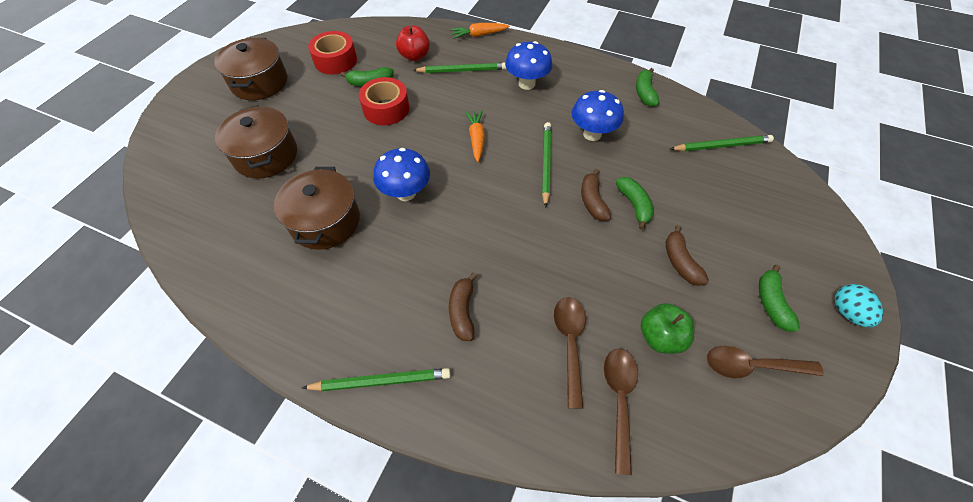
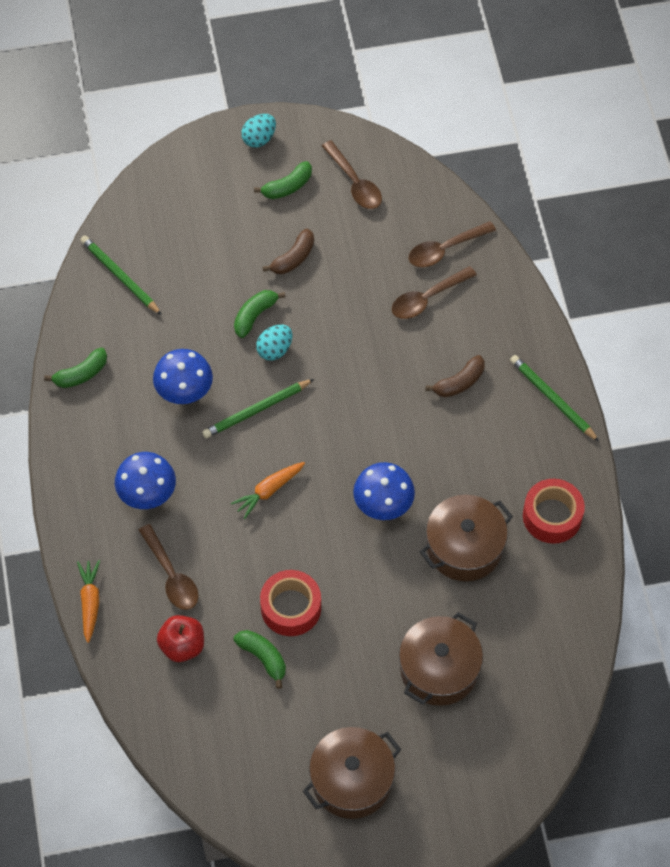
camera: 125 degrees left, 5 degrees up
(335, 60) = (254, 729): red tape -> red tape (552, 516)
(462, 70) = (171, 575): green pencil -> brown spoon
(479, 35) = (90, 602): orange carrot -> orange carrot turned 135 degrees counterclockwise
(592, 201) = (274, 349): brown banana -> turquoise egg
(660, 337) = (375, 245): green apple -> none

